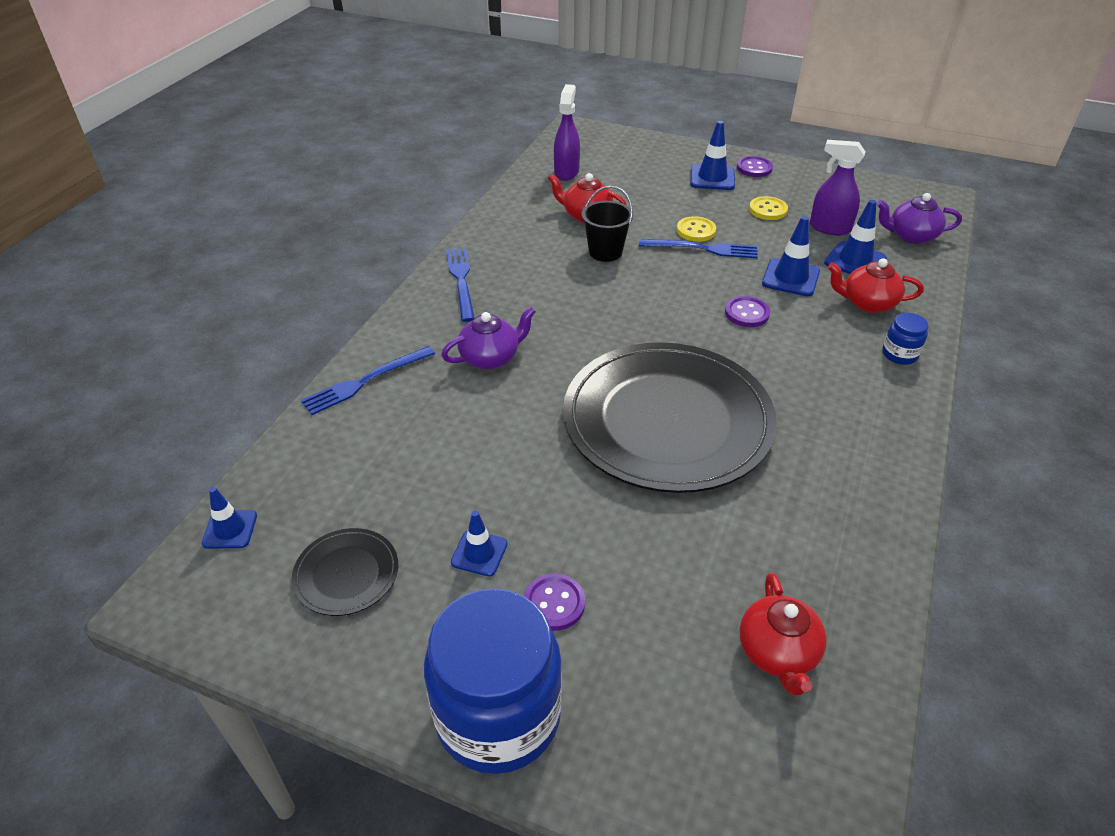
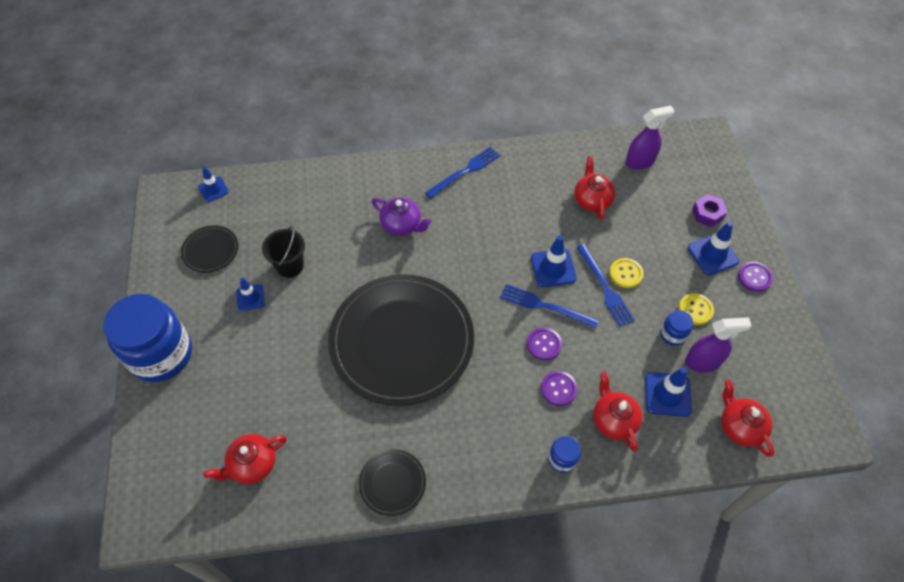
camera: 60 degrees right, 15 degrees up
(365, 381) = (344, 179): blue fork -> blue fork (545, 306)
(554, 603) = (235, 346): purple button -> purple button (558, 389)
(605, 252) = (555, 231): black bucket -> black bucket (290, 266)
(663, 163) = (707, 214): none -> purple nut
(787, 232) = (673, 334): none -> blue jar
(790, 278) = (609, 357): blue traffic cone -> blue traffic cone (553, 268)
(829, 228) = (703, 362): purple spray bottle -> purple spray bottle turned 90 degrees clockwise
(873, 504) = (392, 483): none -> black plate
(911, 236) = (740, 426): purple teapot -> red teapot

